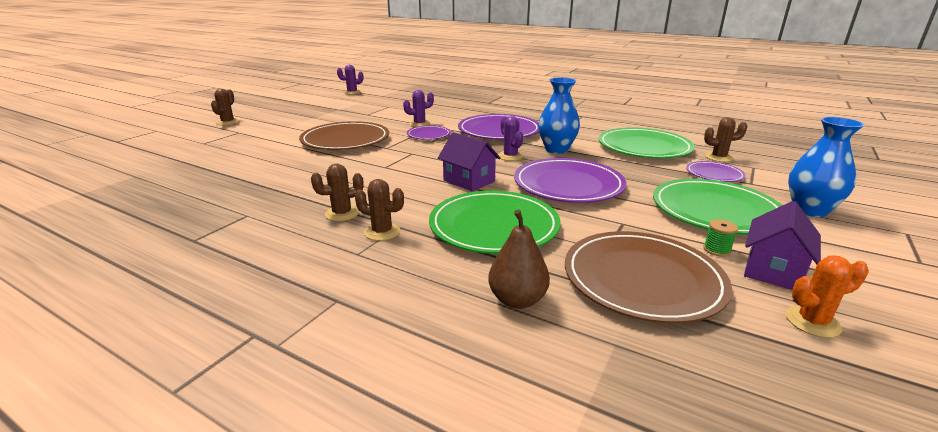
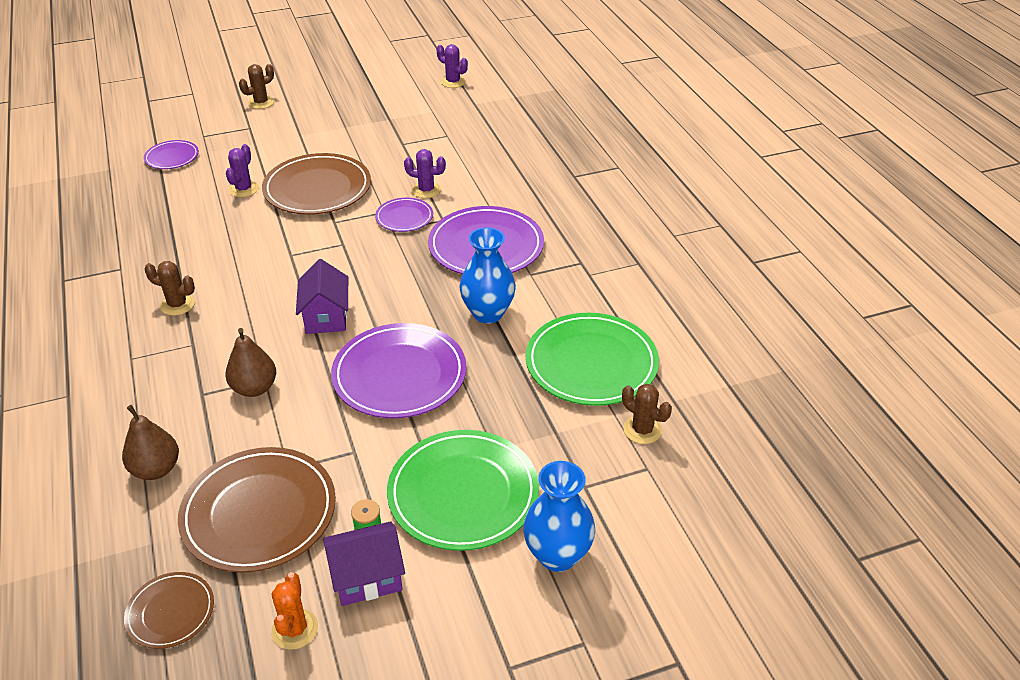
camera: 40 degrees right, 15 degrees up
(382, 232) = (174, 344): brown cactus -> none
(494, 226) = (254, 388): green plate -> brown pear
(510, 156) = (422, 299): purple cactus -> purple cactus (244, 189)
(714, 174) = (575, 450): purple plate -> purple plate (172, 157)
(731, 375) = (170, 612): none -> brown plate
(812, 322) = (295, 629): orange cactus -> orange cactus turned 60 degrees clockwise

